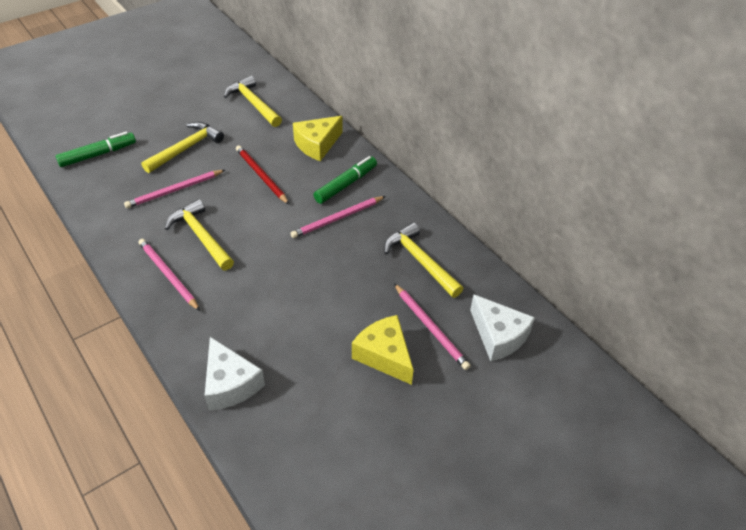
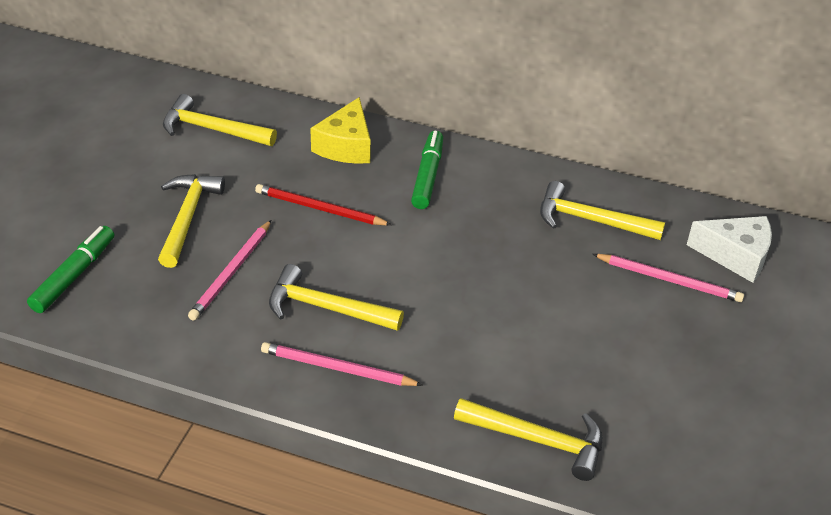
camera: 35 degrees left, 5 degrees down
(230, 384) = (537, 440): white cheese -> yellow hammer
(337, 219) = (459, 217): pink pencil -> none
(384, 355) = (655, 329): yellow cheese -> none

